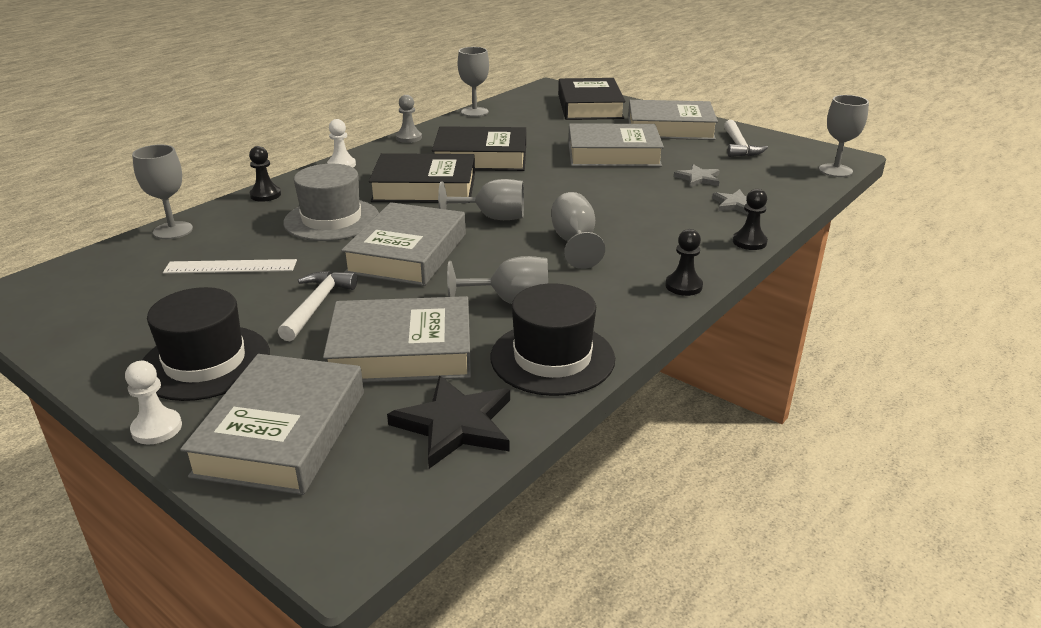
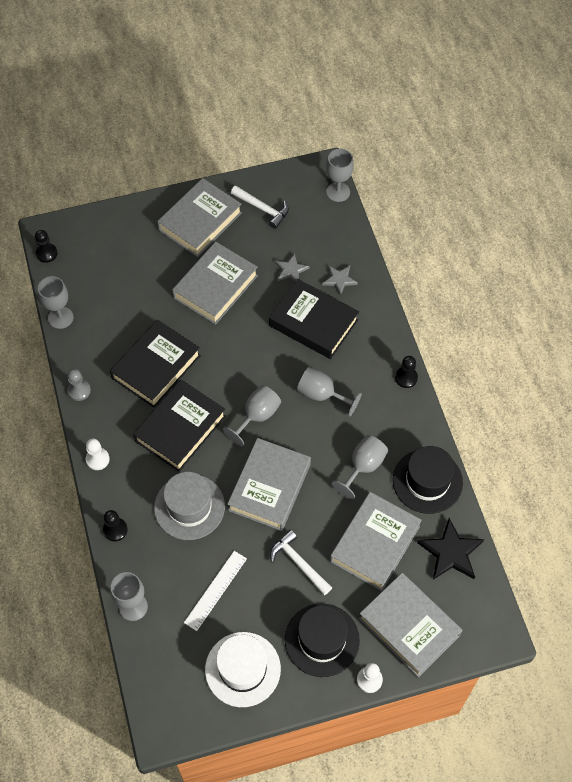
camera: 55 degrees left, 30 degrees up
(121, 319) = (242, 669): none -> white hat
(407, 253) = (269, 487): grey book -> grey book turned 60 degrees clockwise
(589, 106) = (116, 238): black book -> black book (313, 323)
(749, 242) = (385, 311): black pawn -> black pawn (46, 253)

